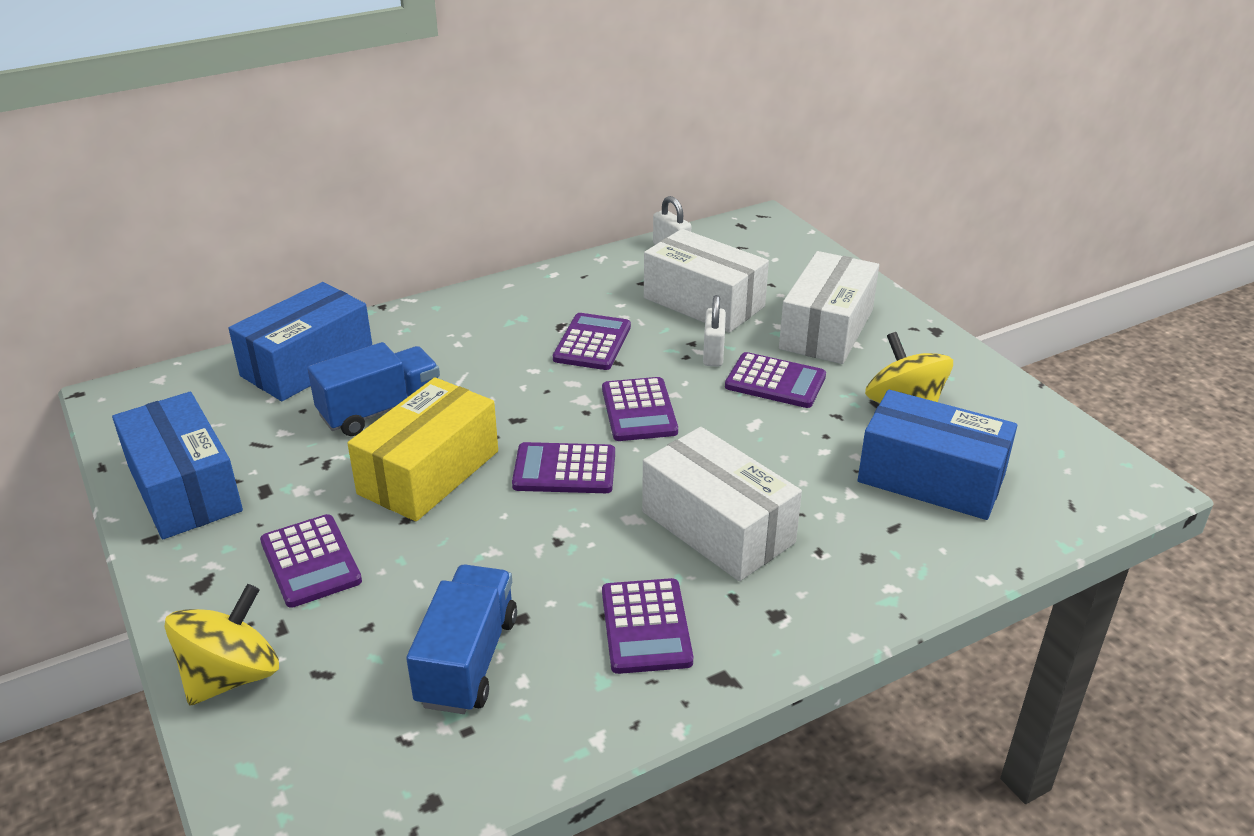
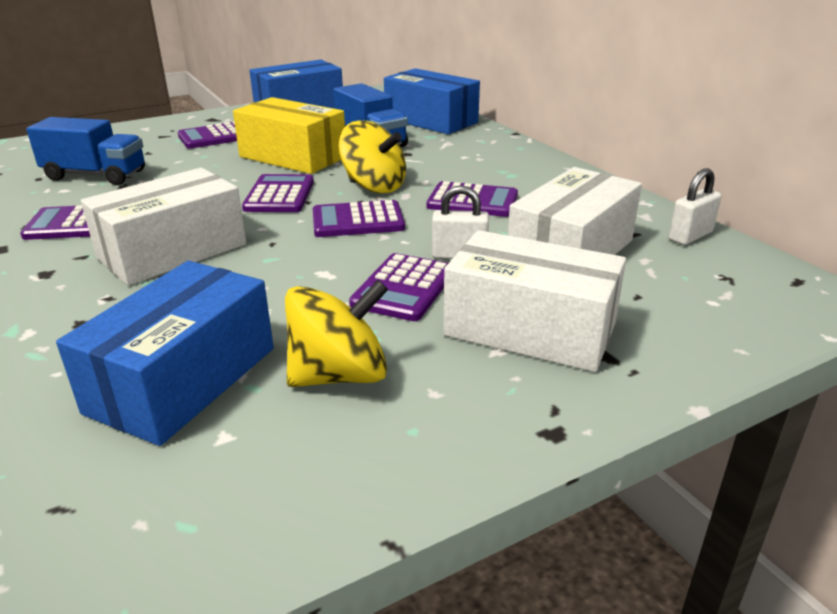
camera: 90 degrees right, 5 degrees down
(232, 676) = (133, 130): yellow spinning top -> yellow spinning top (374, 186)

